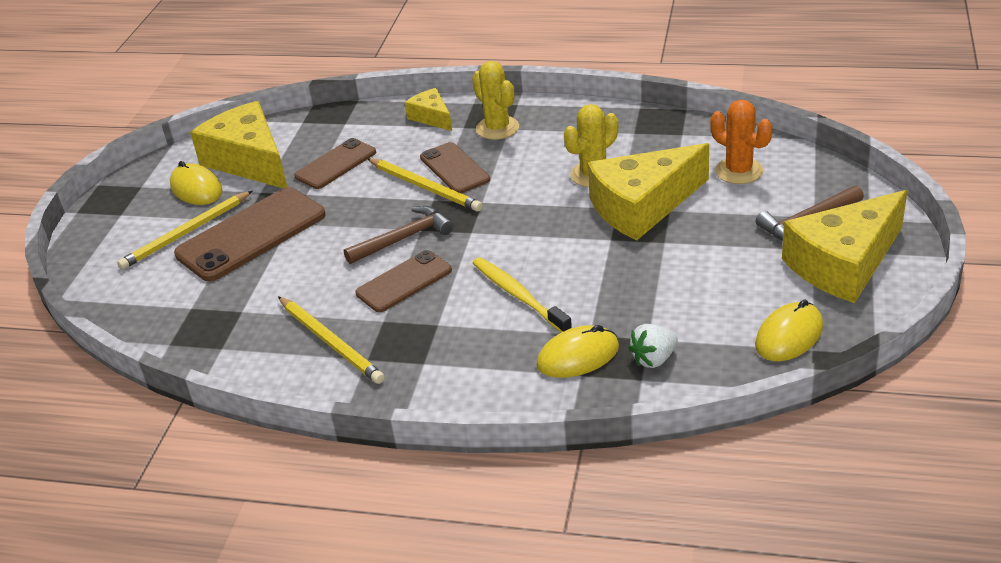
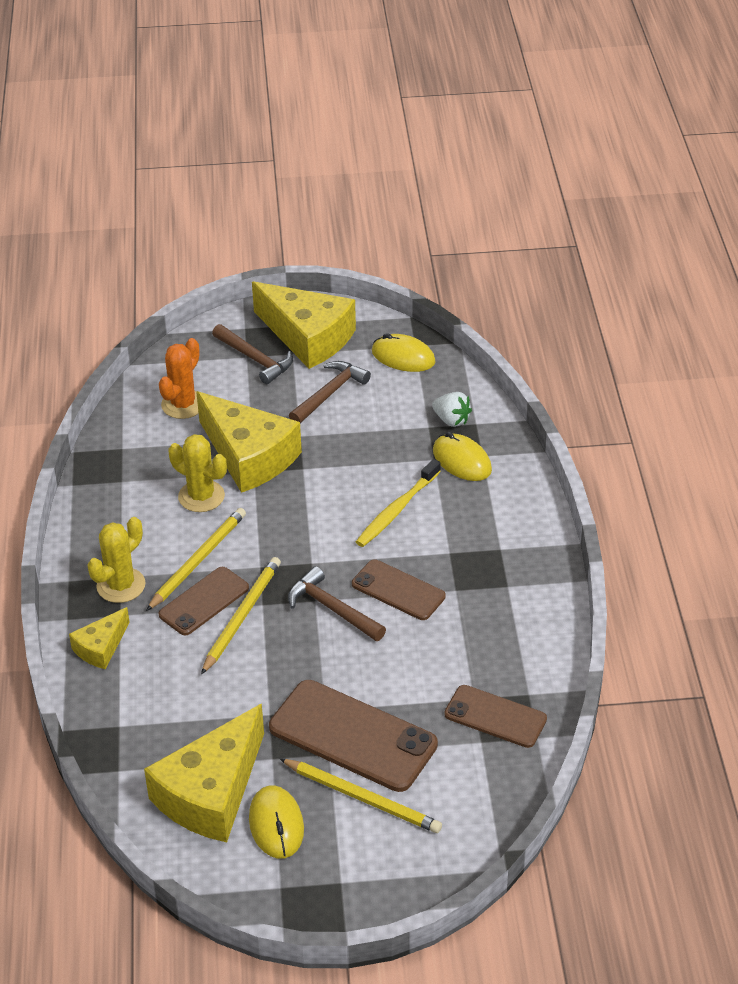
camera: 110 degrees left, 5 degrees up
(196, 188) = (276, 824): yellow mouse -> yellow mouse turned 45 degrees counterclockwise
(330, 342) = (495, 617): yellow pencil -> yellow pencil (197, 561)
(335, 164) = (208, 706): brown phone -> brown phone (495, 717)
(731, 269) = (329, 394): none -> brown hammer

